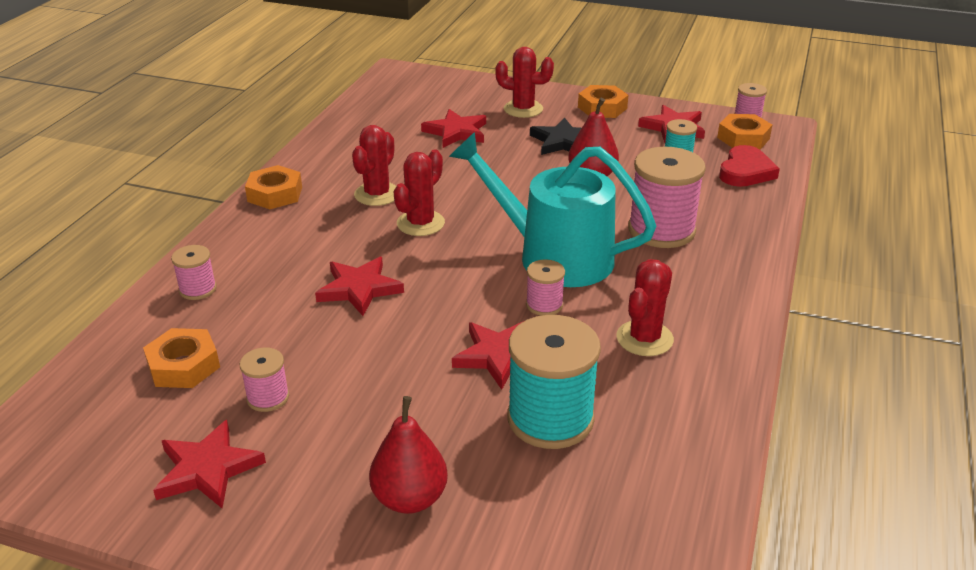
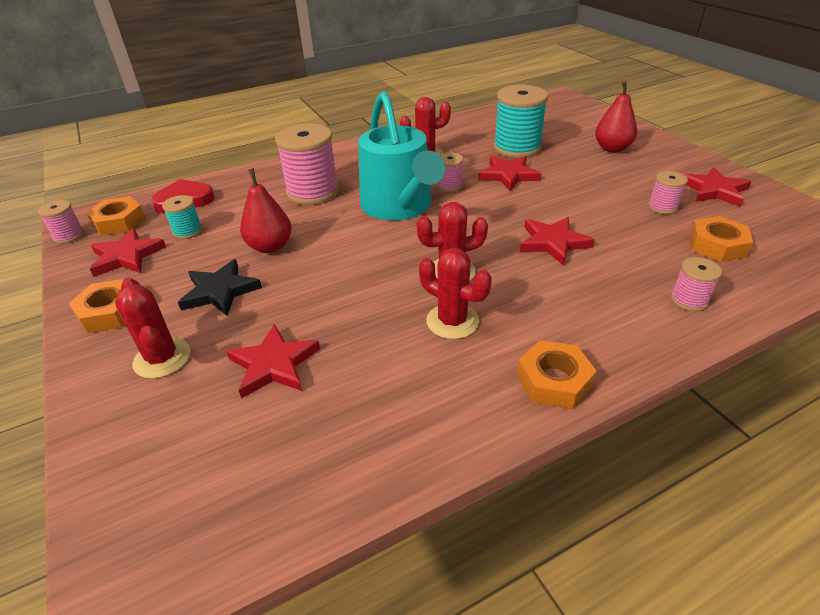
camera: 135 degrees left, 5 degrees up
(377, 194) = (452, 321): red cactus -> red cactus turned 60 degrees clockwise

